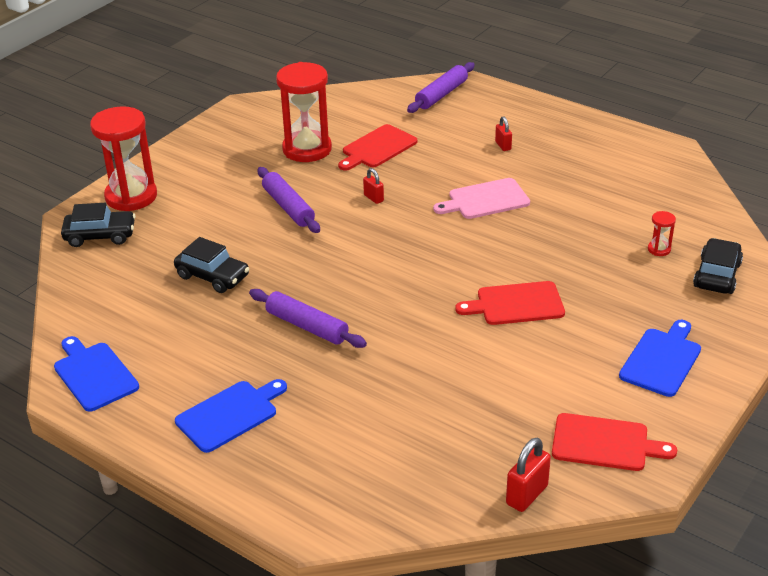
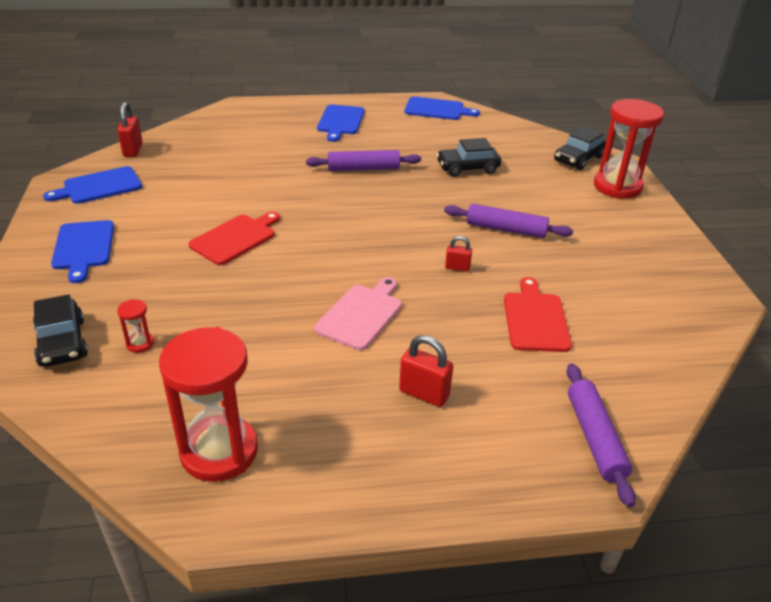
camera: 135 degrees right, 0 degrees up
(307, 149) = (587, 284): red hourglass -> red hourglass (219, 451)
(503, 146) = (424, 394): red padlock -> red padlock, size x1.62
(605, 443) = (99, 186): red cutting board -> blue cutting board

